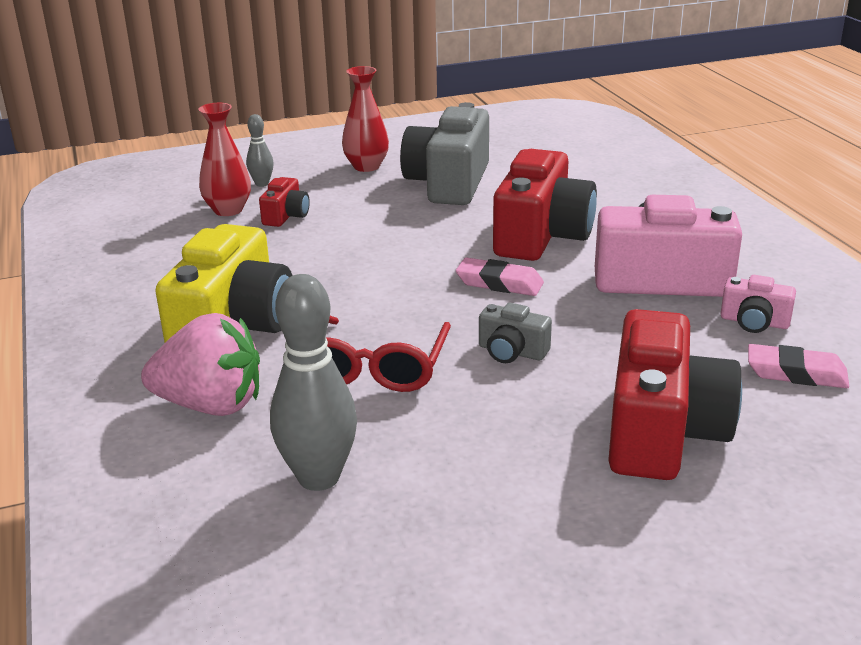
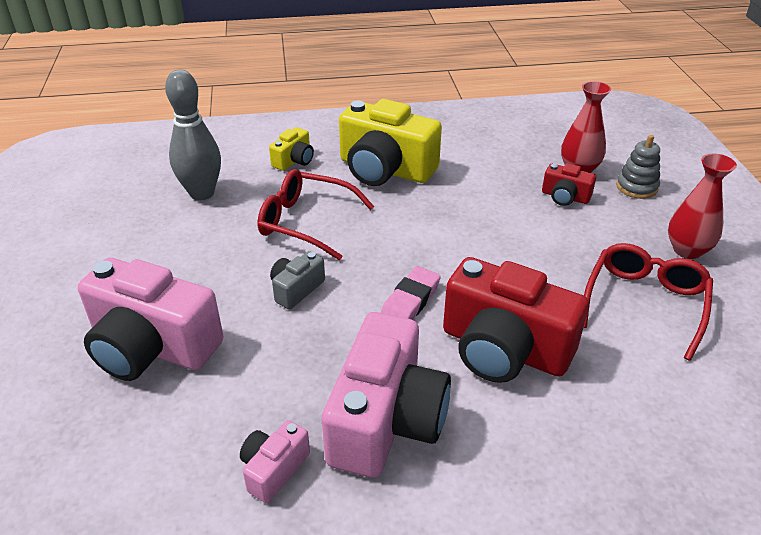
camera: 100 degrees right, 10 degrees up
(211, 405) = (294, 160): pink strawberry -> yellow camera
(262, 184) = (636, 187): grey bowling pin -> grey stacking toy
(449, 183) = (645, 302): grey camera -> red glasses
(662, 431) = (152, 347): red camera -> pink camera
(796, 373) = (175, 466): pink eraser -> none

